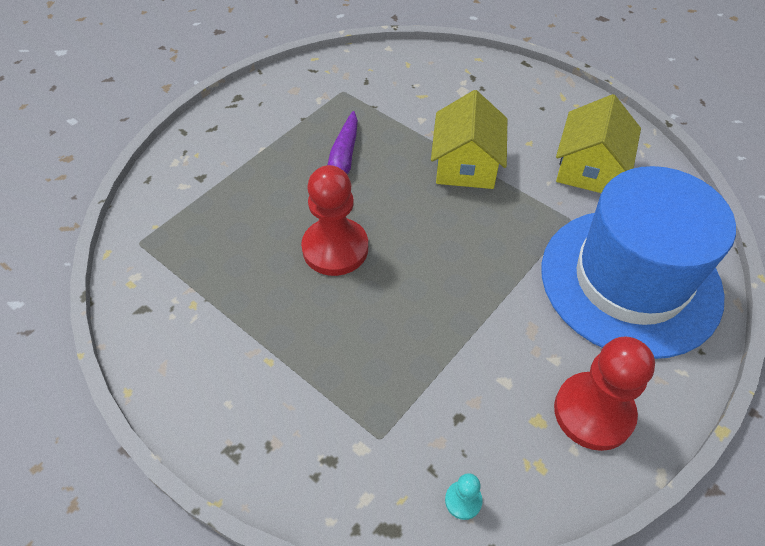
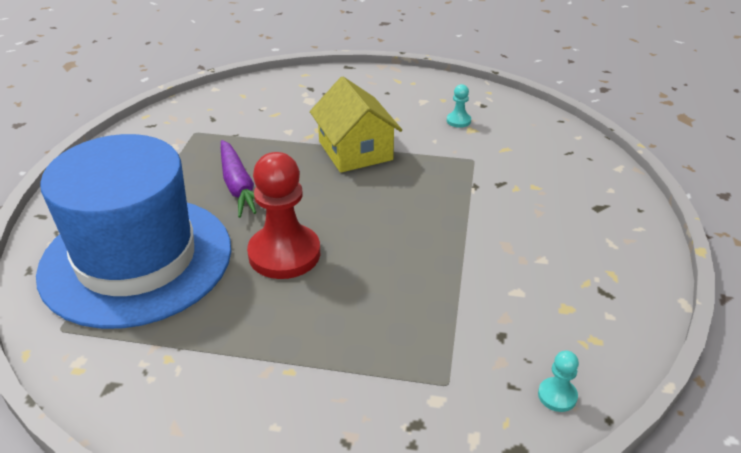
camera: 30 degrees left, 15 degrees down
(589, 168) = (458, 121): yellow house -> turquoise pawn
(593, 412) = (601, 283): red pawn -> none
(630, 280) = (552, 184): blue hat -> blue hat (136, 259)

